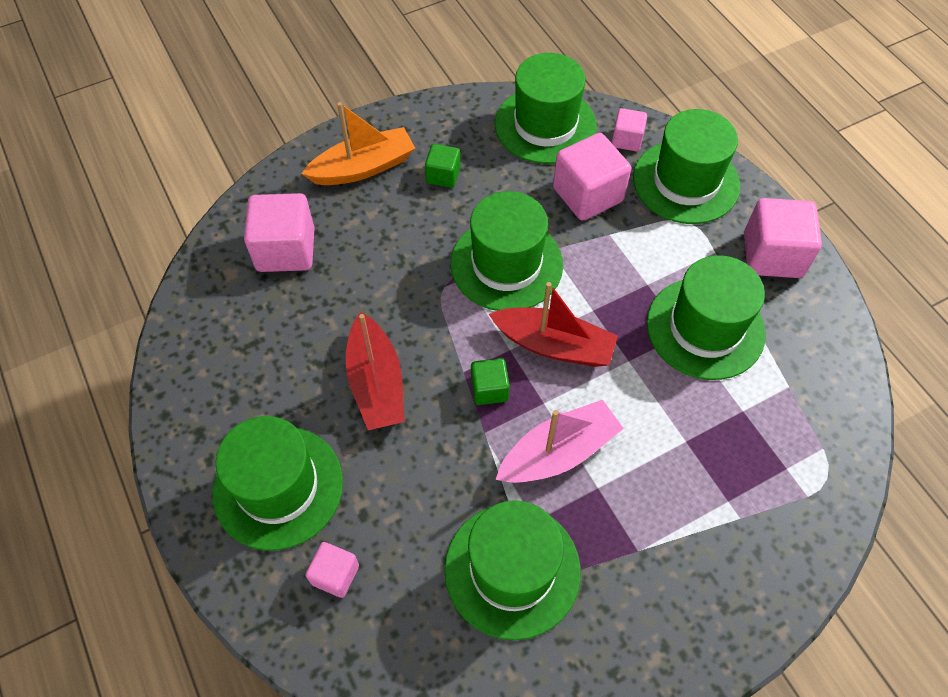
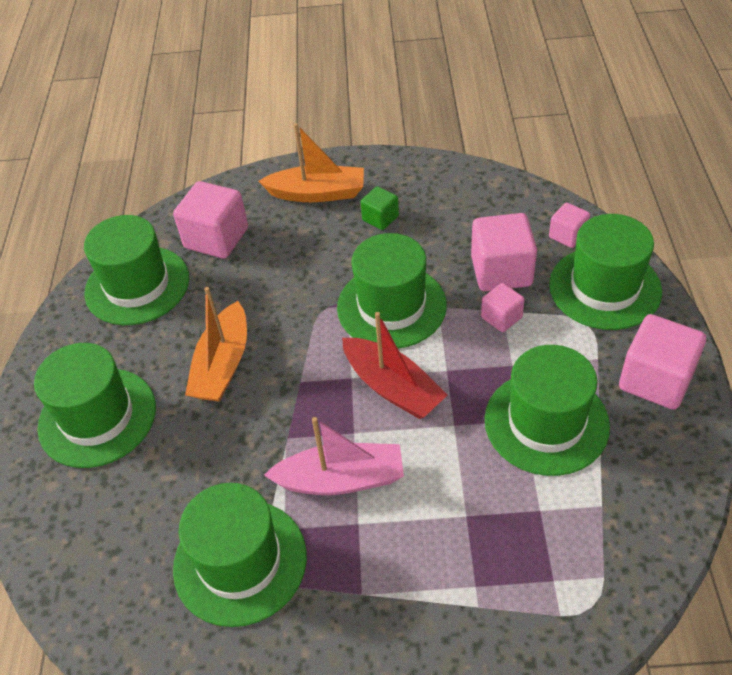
camera: 30 degrees right, 10 degrees down
(335, 574) = (97, 503): pink cube -> pink cube (501, 317)
(376, 383) = (223, 365): red boat -> orange boat
(489, 389) = (313, 404): green cube -> none
(545, 125) = (497, 202): green hat -> green hat (137, 285)

